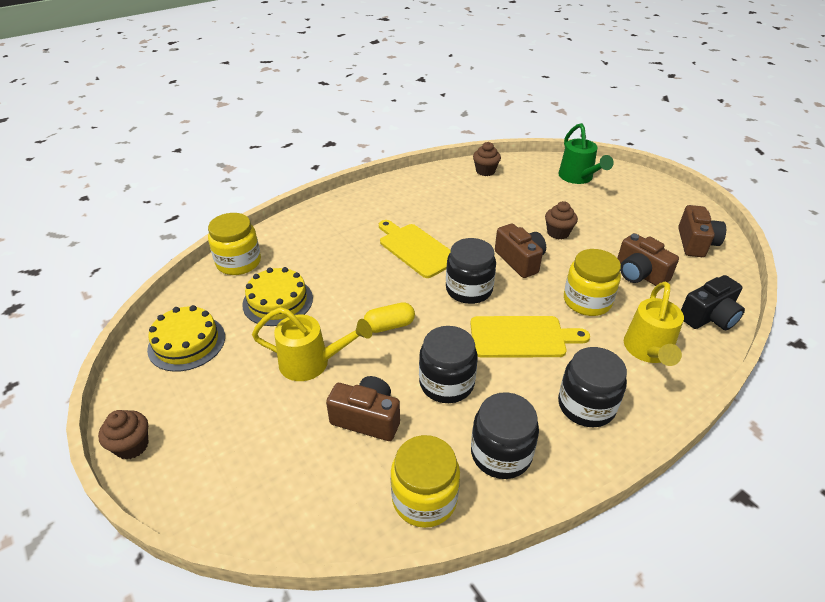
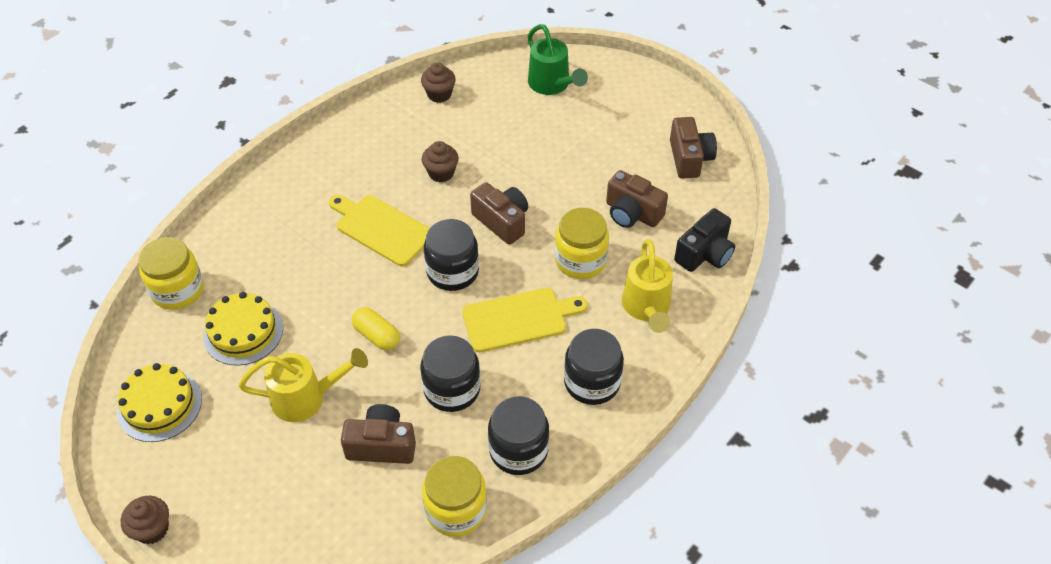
camera: 15 degrees left, 10 degrees up
(389, 326) = (377, 336): yellow capsule -> yellow capsule turned 75 degrees clockwise
(558, 233) = (538, 173): brown cupcake -> brown cupcake (441, 173)

